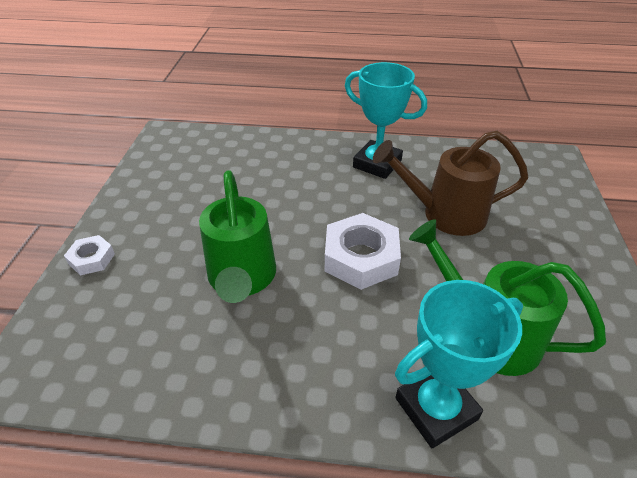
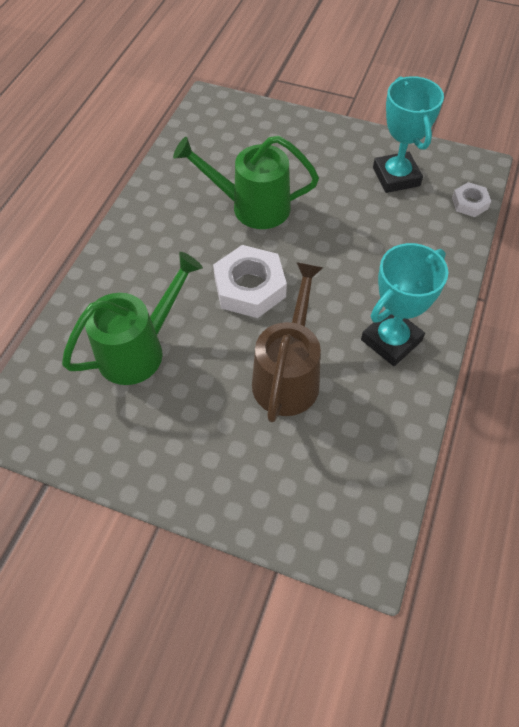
camera: 105 degrees right, 15 degrees up
(92, 259) = (301, 126): white nut -> white nut (469, 203)
(436, 408) = (97, 293): turquoise trophy -> turquoise trophy (396, 177)

